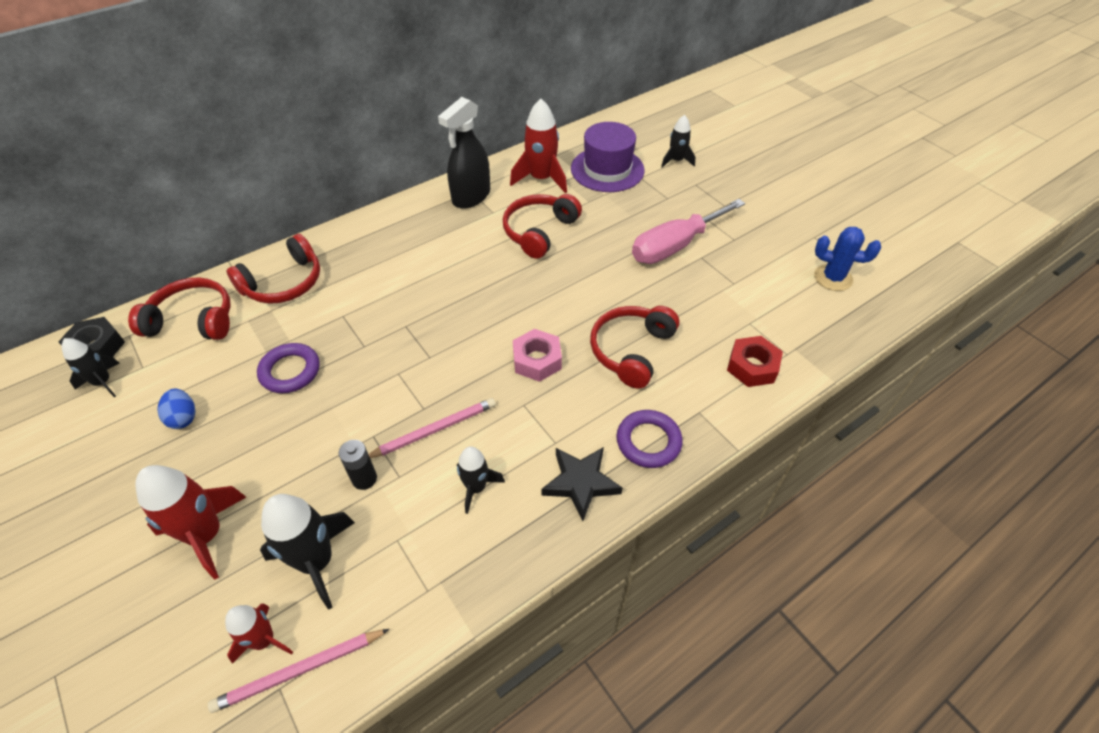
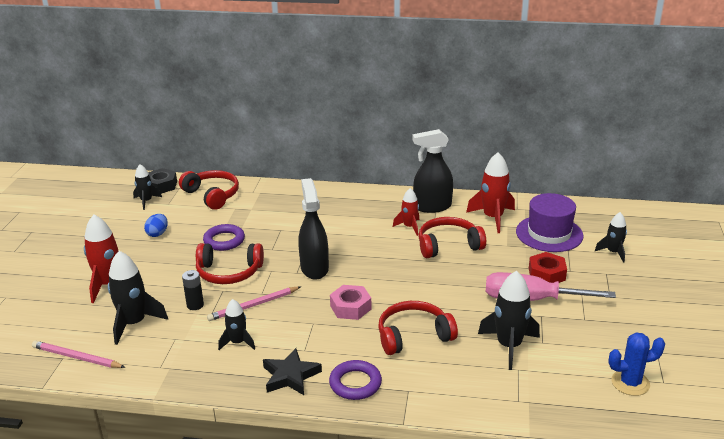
camera: 45 degrees right, 20 degrees down
(264, 640) = (79, 337): red rocket -> red rocket (409, 227)
(284, 283) = (273, 200): red headphones -> red headphones (229, 272)
(434, 430) = (253, 305): pink pencil -> pink pencil turned 135 degrees clockwise
(442, 339) = (314, 268): none -> black spray bottle
(716, 305) = (509, 346): none -> black rocket
(752, 366) = (481, 391): red nut -> red nut (546, 274)
(833, 278) = (630, 383): blue cactus -> blue cactus turned 75 degrees counterclockwise

